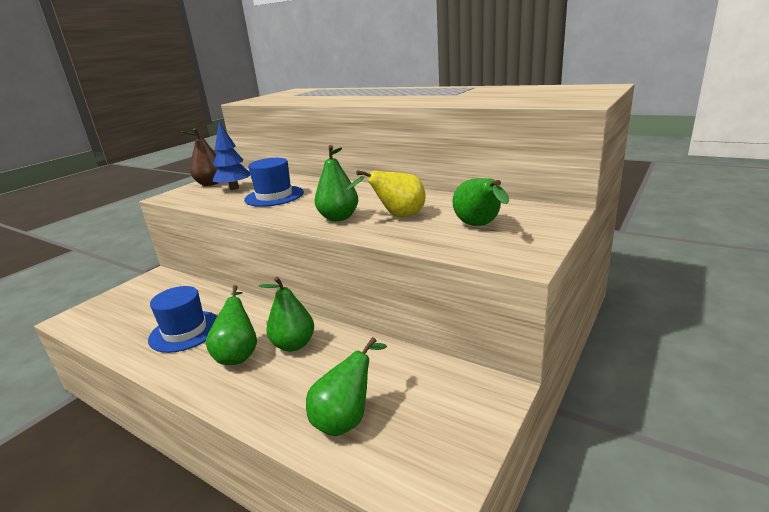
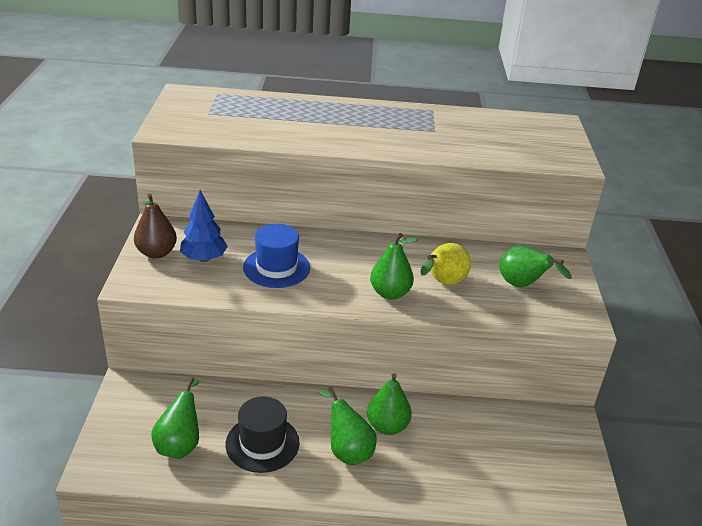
camera: 35 degrees left, 10 degrees up
(185, 331) = (262, 443): blue hat -> black hat
(346, 419) = (495, 476): green pear -> green pear (180, 444)

